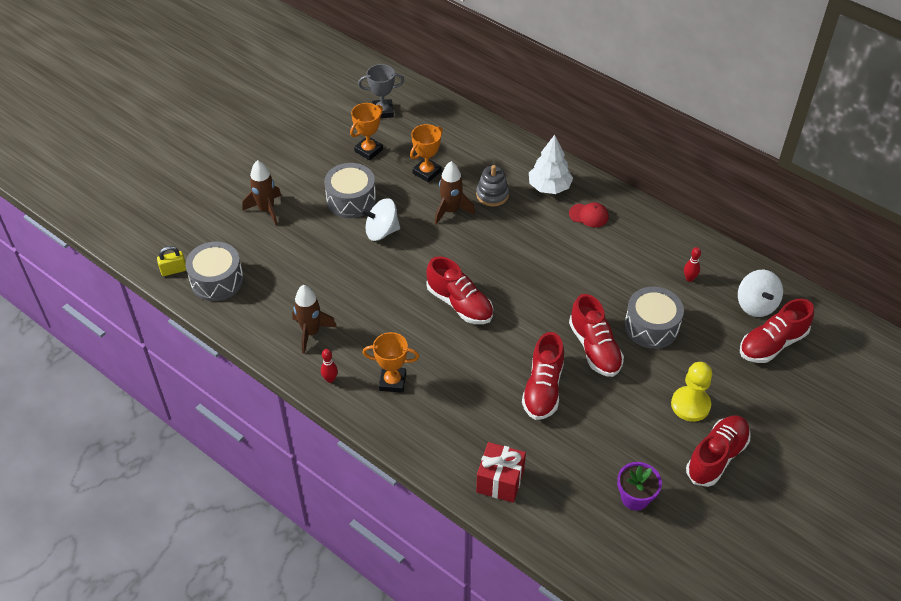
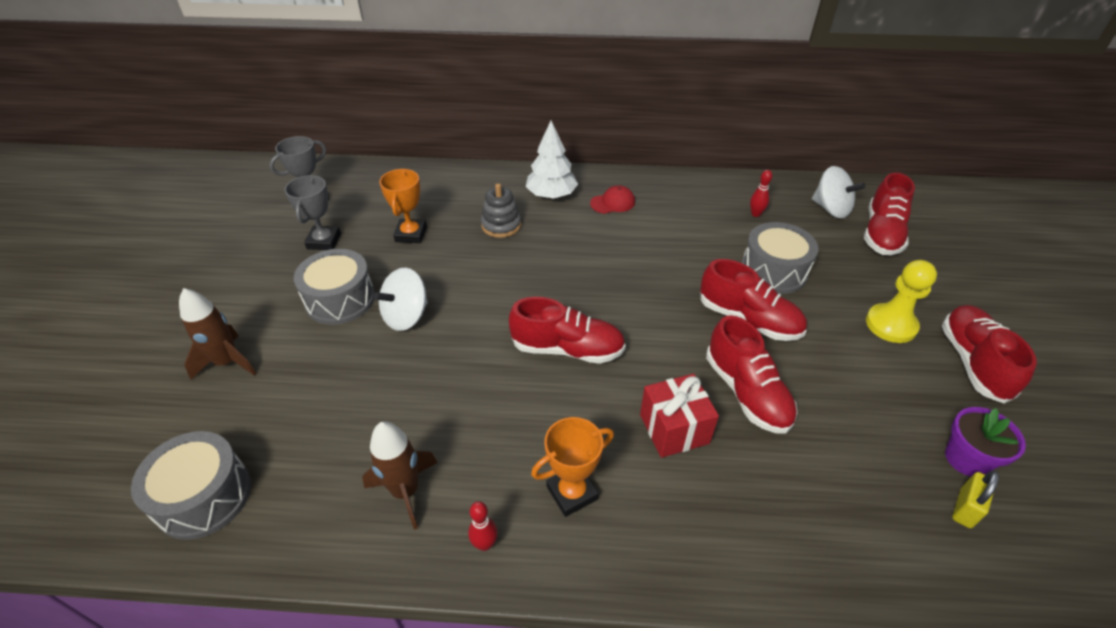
camera: 35 degrees left, 5 degrees down
(174, 270) = (116, 520): yellow padlock -> yellow padlock (965, 508)
(368, 150) = (324, 241): orange trophy -> grey trophy
(451, 211) = (470, 259): brown rocket -> none
(500, 481) = (823, 543): red gift -> red gift (674, 429)

